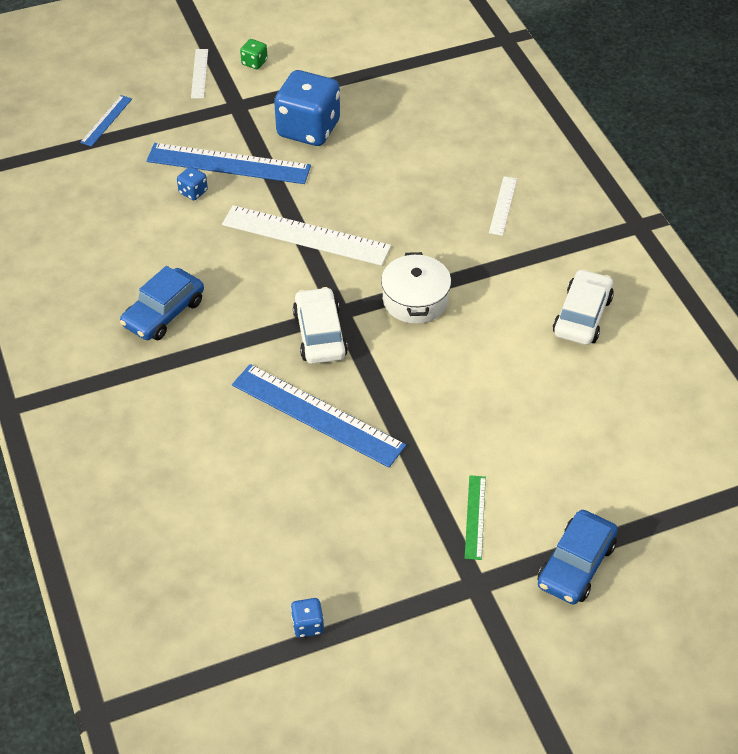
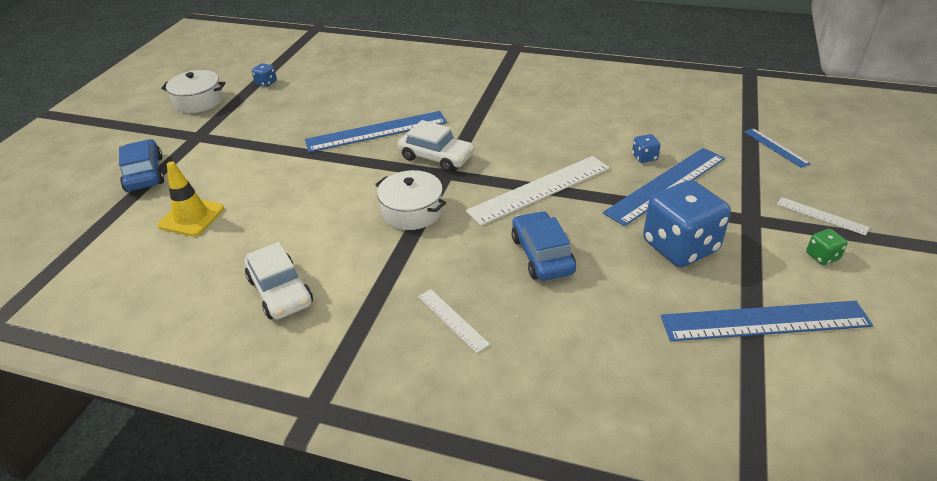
camera: 130 degrees right, 10 degrees down
(164, 313) = (529, 109): blue car -> blue car (542, 255)
(352, 70) = (764, 321): none -> blue ruler
(414, 664) = (198, 101): none -> white pot
(475, 517) = (229, 154): green ruler -> none
(581, 454) = (191, 217): none -> yellow traffic cone

